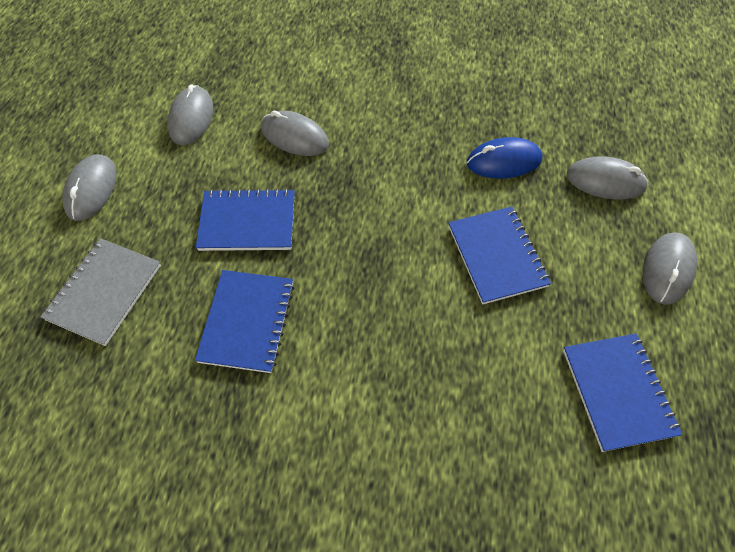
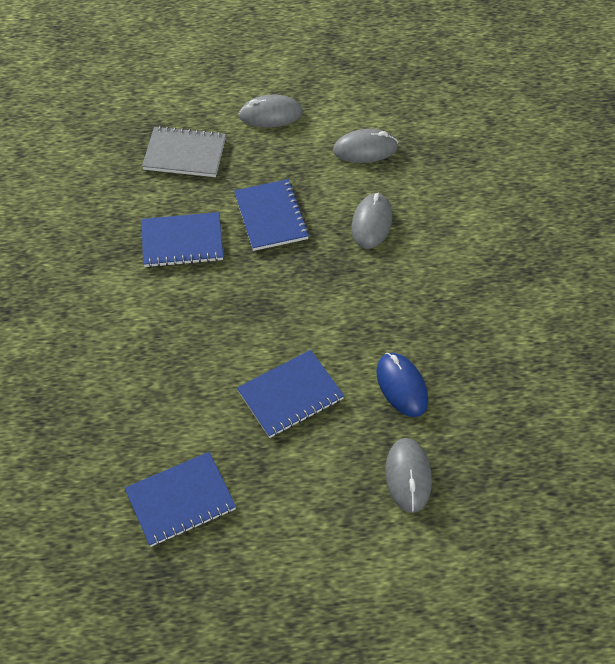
camera: 75 degrees right, 5 degrees down
(667, 270) = (317, 536): grey mouse -> none

